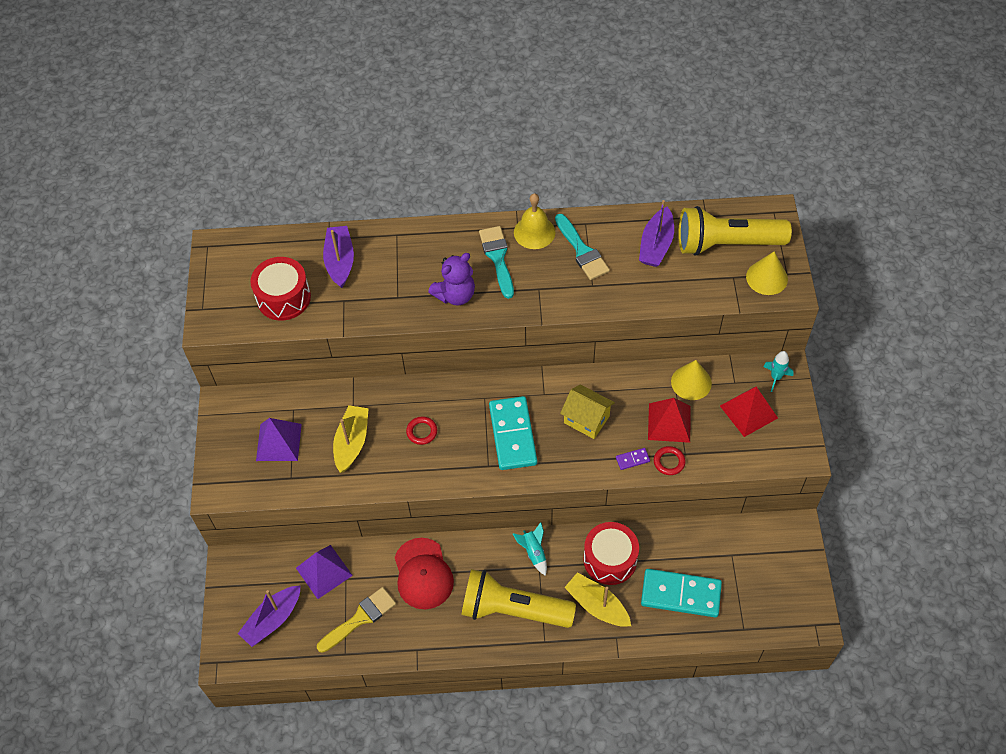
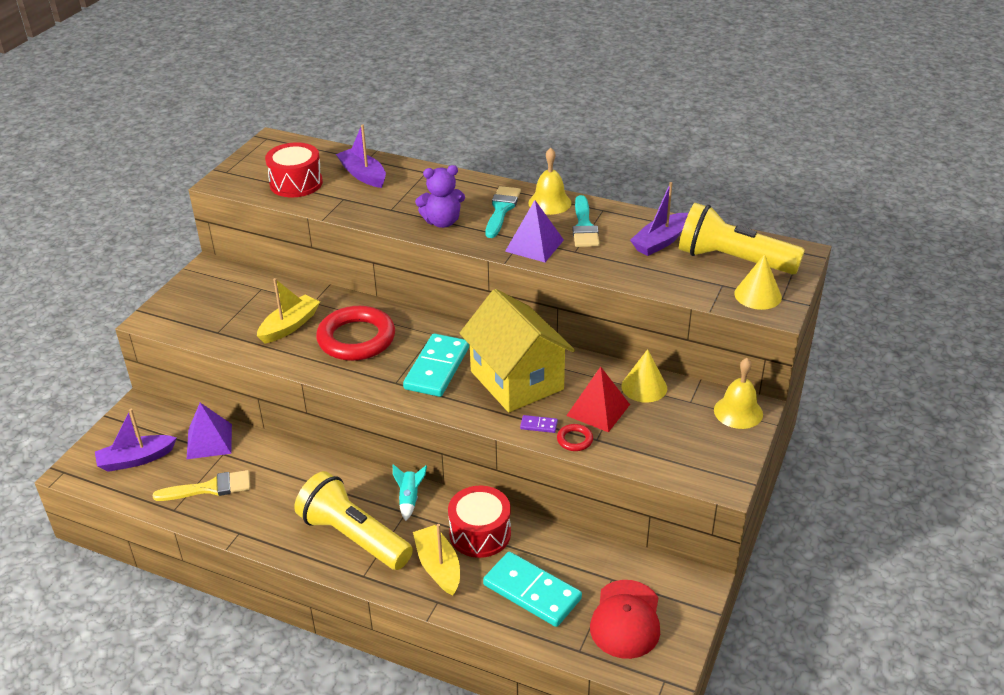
camera: 25 degrees right, 20 degrees down
(278, 442) = (229, 305): purple pyramid -> purple pyramid (534, 245)
(340, 261) = (363, 175): purple boat -> purple boat turned 60 degrees counterclockwise
(422, 432) = (356, 339): red ring -> red ring, size x2.41
(423, 574) = (293, 476): red cap -> red cap (626, 619)
(586, 419) = (516, 380): yellow house -> yellow house, size x1.90
(748, 411) = (689, 429): red pyramid -> none
(776, 377) = (738, 412): turquoise rocket -> yellow bell

